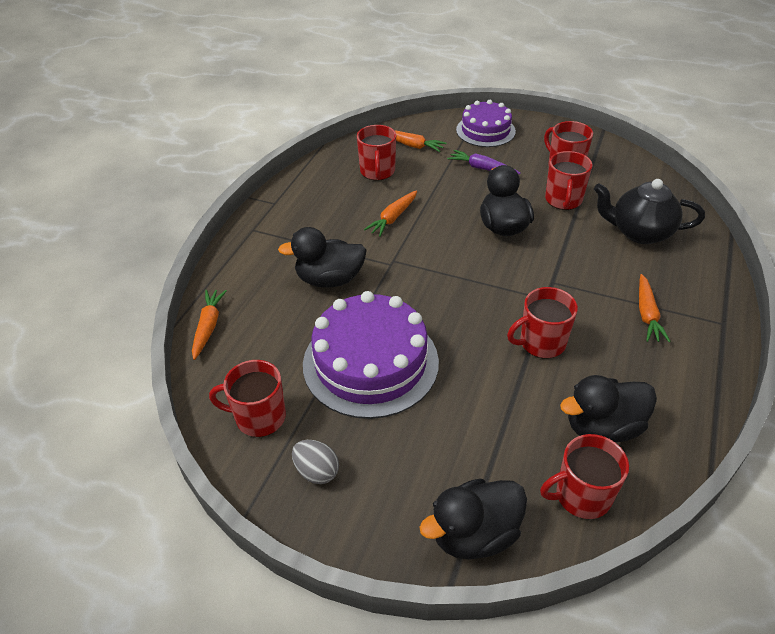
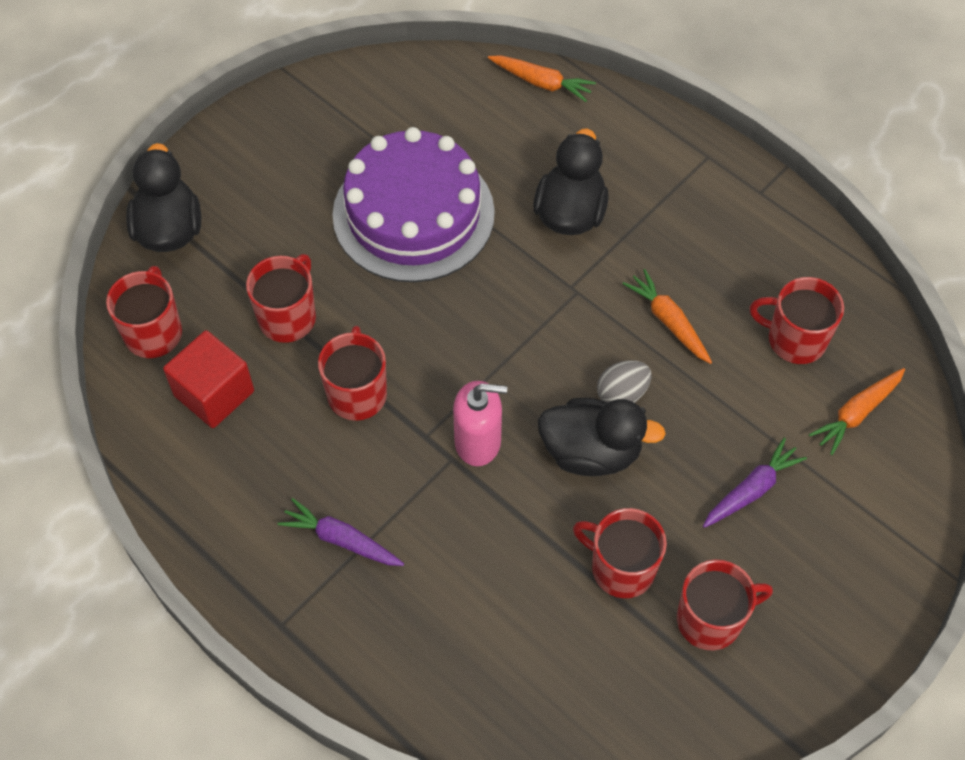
camera: 110 degrees right, 15 degrees up
(259, 417) = (389, 102): red mug -> red mug (288, 317)
(317, 471) = (301, 132): grey egg -> grey egg (622, 394)
(485, 130) = (868, 546): purple cake -> none
(532, 274) = (478, 442): none -> pink soap dispenser
(602, 427) = (214, 393): black duck -> red cube
(639, 232) = (499, 634): black teapot -> none
(647, 314) = (341, 540): orange carrot -> purple carrot

